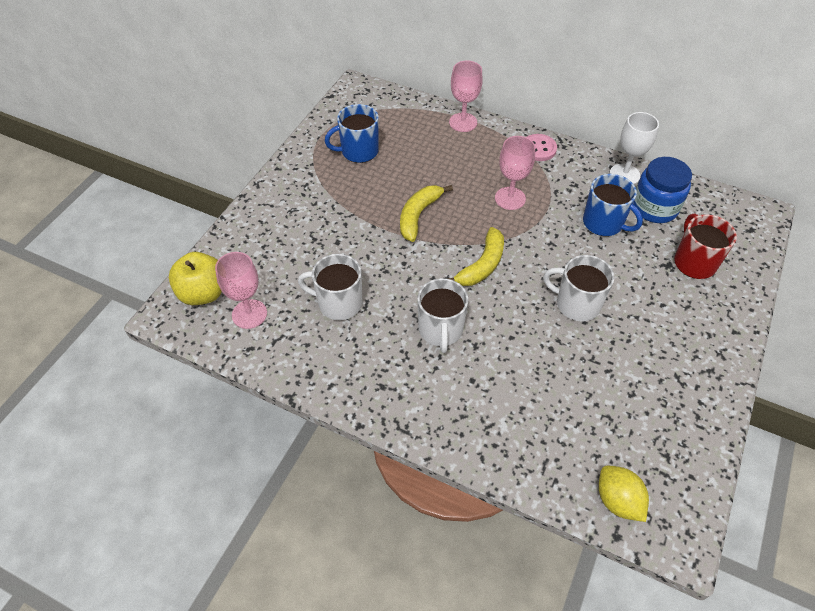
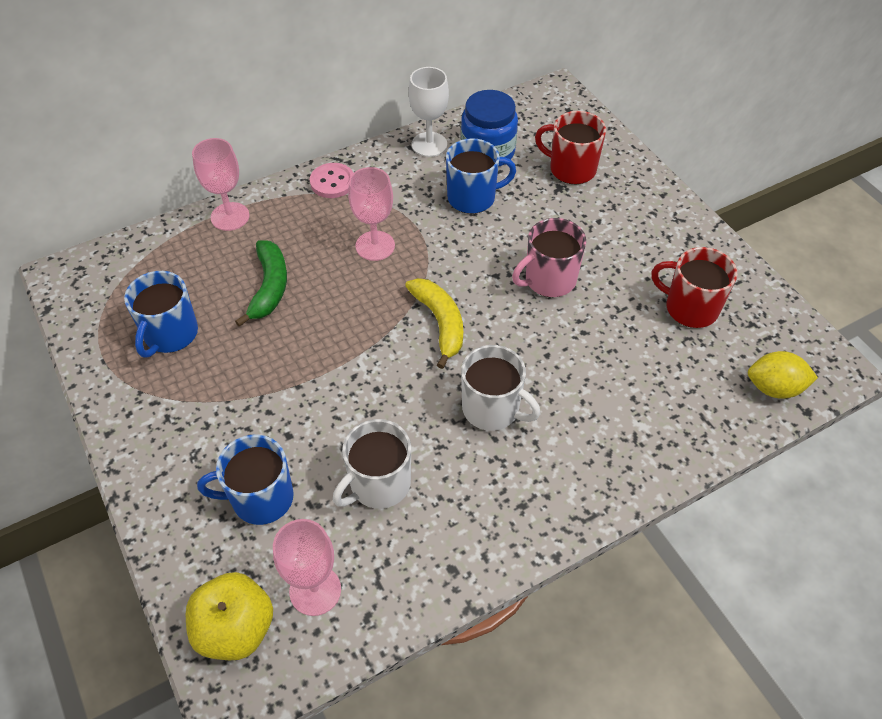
camera: 55 degrees left, 0 degrees up
(287, 255) = (260, 498): none -> blue mug
(418, 215) = (323, 336): yellow banana -> none
(429, 171) = (269, 287): none -> green banana
(576, 304) = (549, 280): white mug -> pink mug
(639, 404) = (689, 308): none -> red mug

